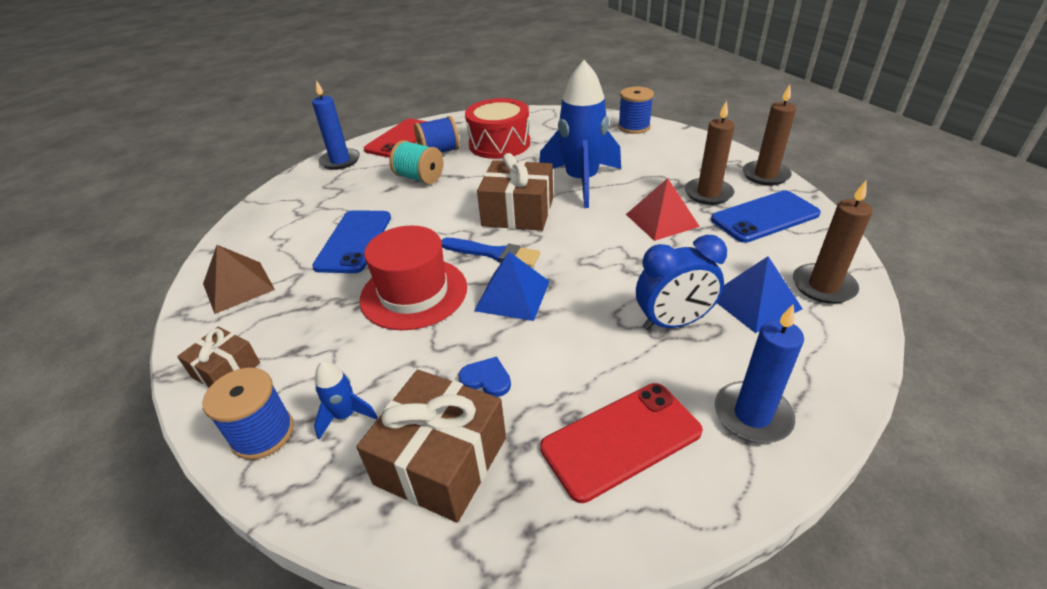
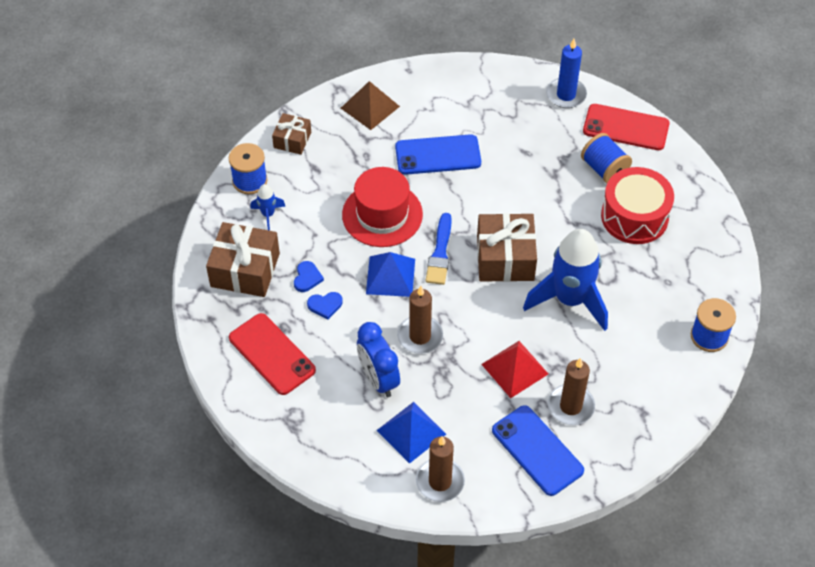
camera: 75 degrees right, 15 degrees up
(419, 178) = (548, 168): turquoise spool -> none
(541, 364) = (325, 305): none -> blue heart
(752, 415) = (300, 422): blue candle -> none
(765, 175) = (620, 459): brown candle -> brown candle (420, 336)

